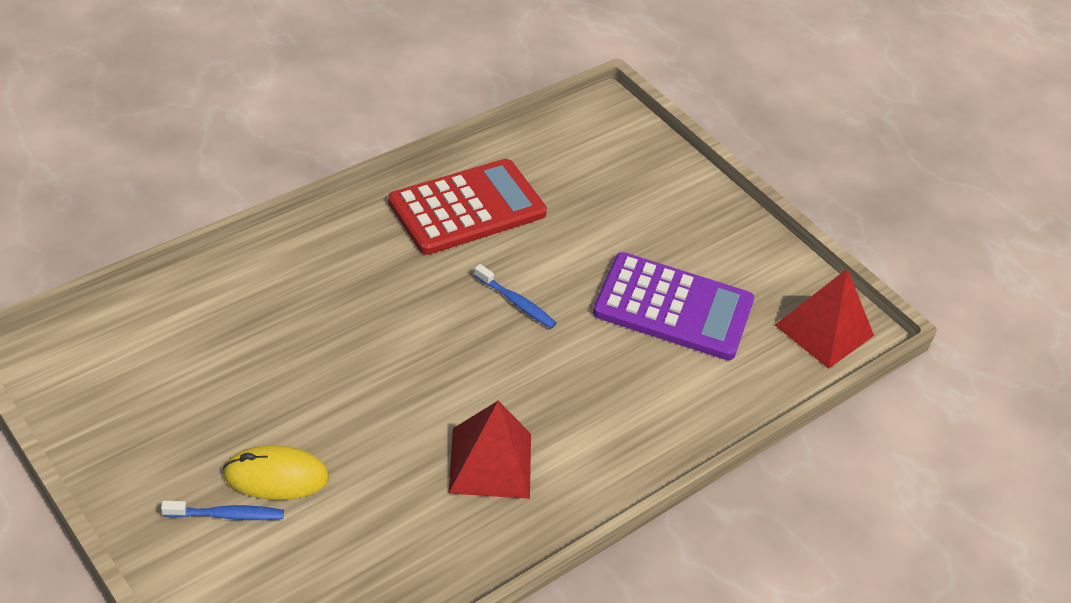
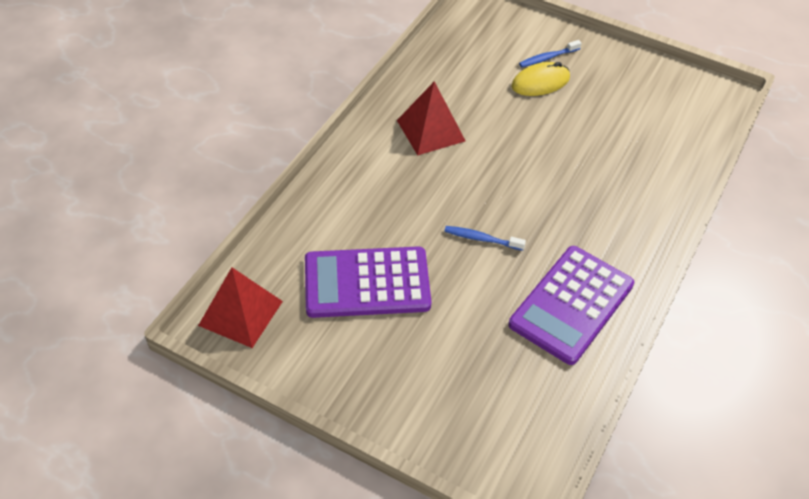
camera: 160 degrees right, 5 degrees up
(467, 208) = (571, 304): red calculator -> purple calculator

